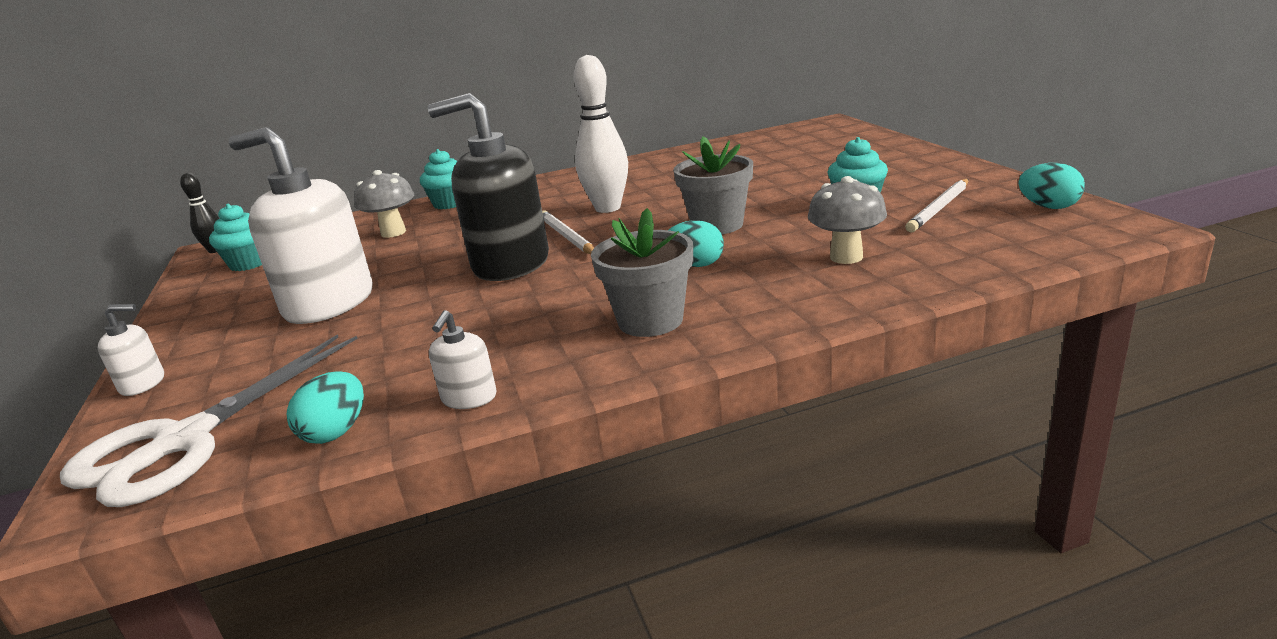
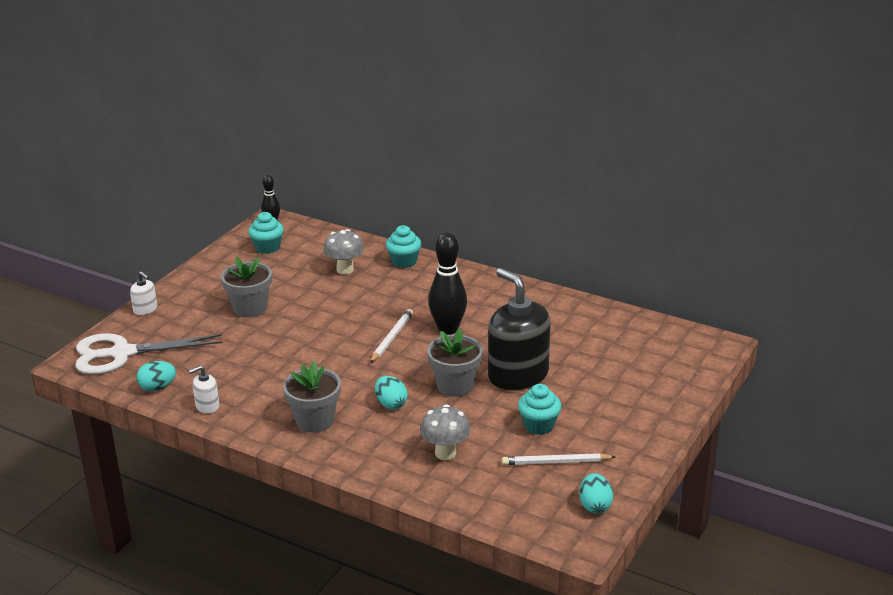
camera: 45 degrees right, 5 degrees up
(329, 303) = (250, 308): white soap dispenser -> grey flower pot
(510, 264) = (340, 339): black soap dispenser -> black soap dispenser (518, 375)
(608, 208) = (448, 329): white bowling pin -> black bowling pin

